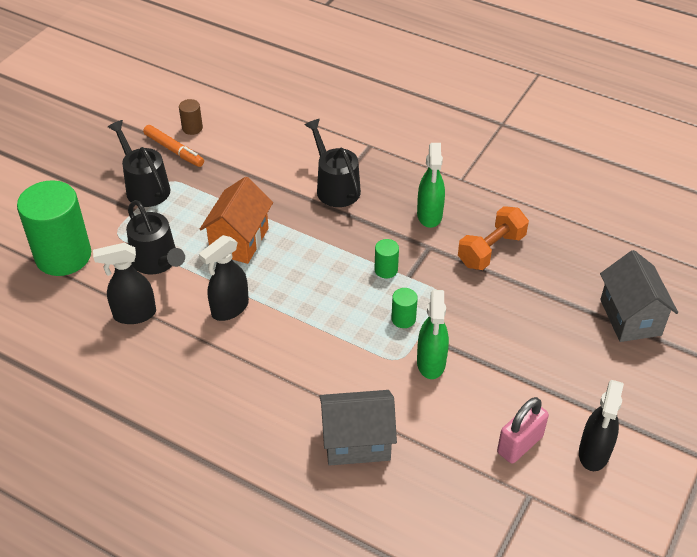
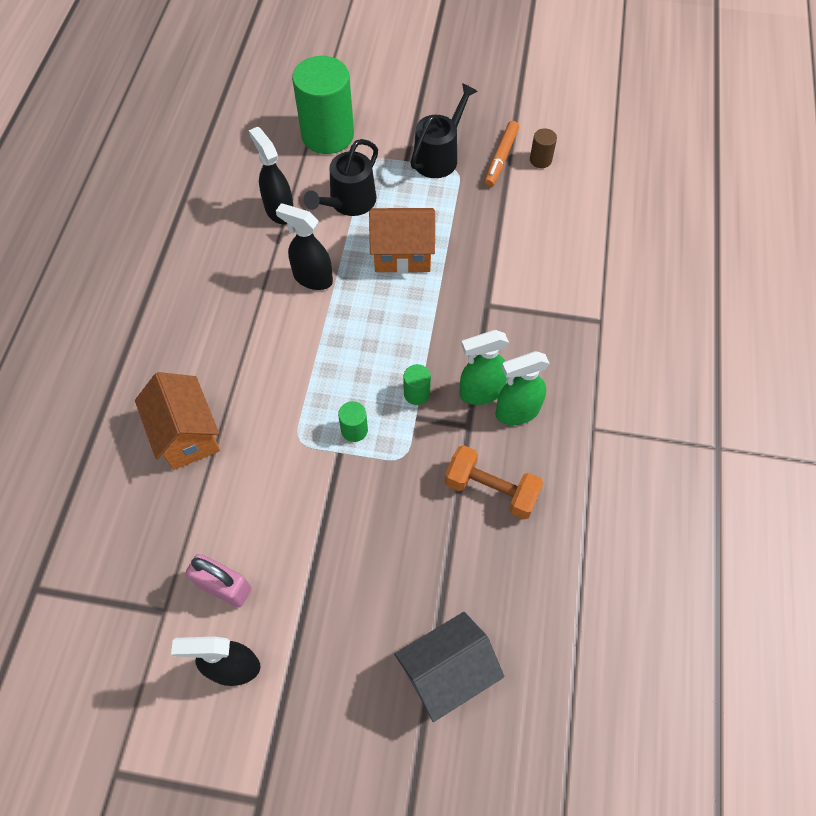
camera: 70 degrees right, 15 degrees up
(335, 187) = (516, 310): black watering can -> none
(357, 442) = (187, 435): grey house -> orange house
(431, 363) = (304, 473): green spray bottle -> green spray bottle (480, 392)

